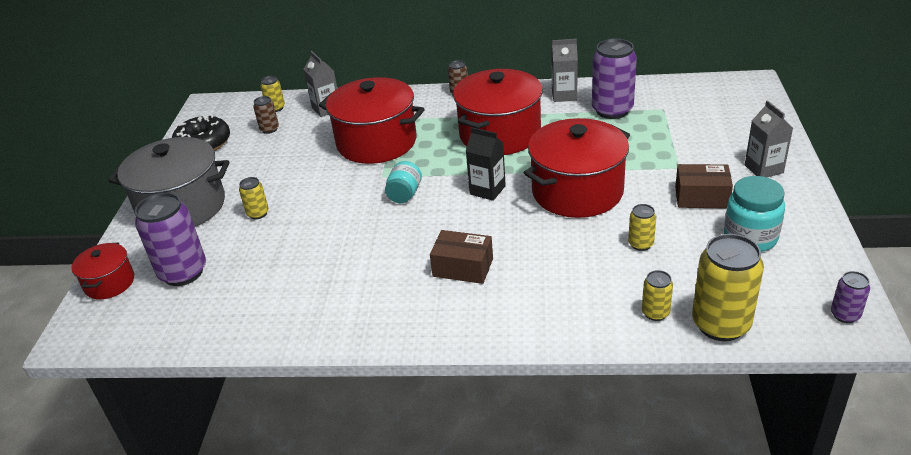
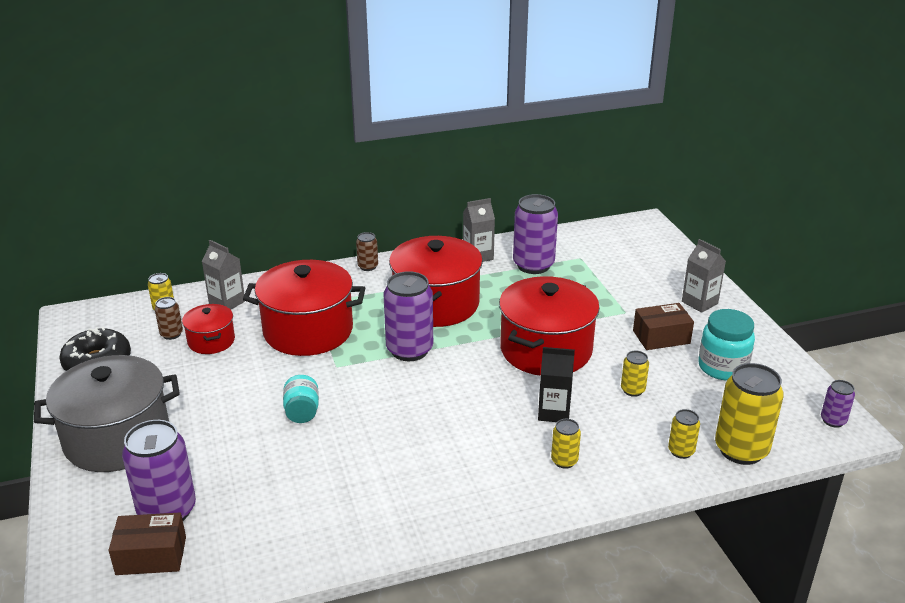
camera: 25 degrees left, 5 degrees down
(109, 283) = (79, 541): red pot -> red pot (211, 341)
(258, 213) = (217, 429): yellow can -> yellow can (564, 461)
(404, 194) = (373, 381): turquoise jar -> turquoise jar (302, 412)
(452, 172) = (409, 350): none -> purple can
(463, 267) = (478, 444): brown box -> brown box (151, 556)
(487, 190) = (457, 363): black carton -> black carton (554, 412)

